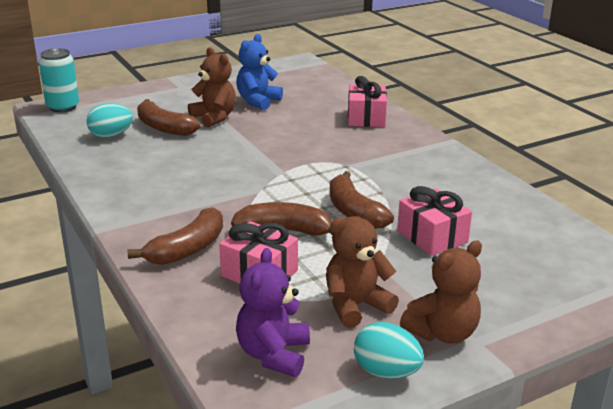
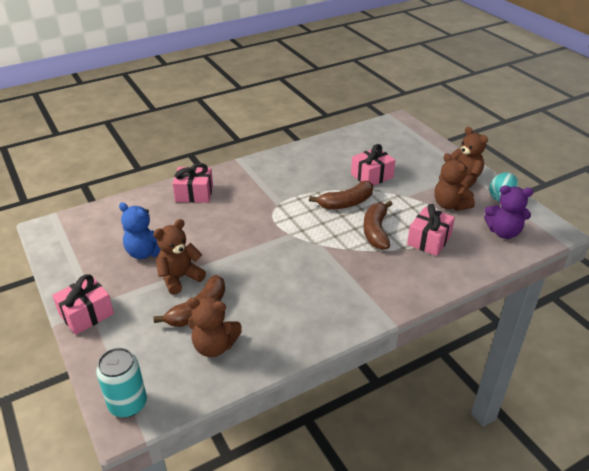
camera: 90 degrees left, 10 degrees up
(111, 136) = (214, 346): turquoise egg -> brown teddy bear
(175, 85) = (86, 314): none -> pink gift
(188, 249) = (408, 273): brown banana -> none

